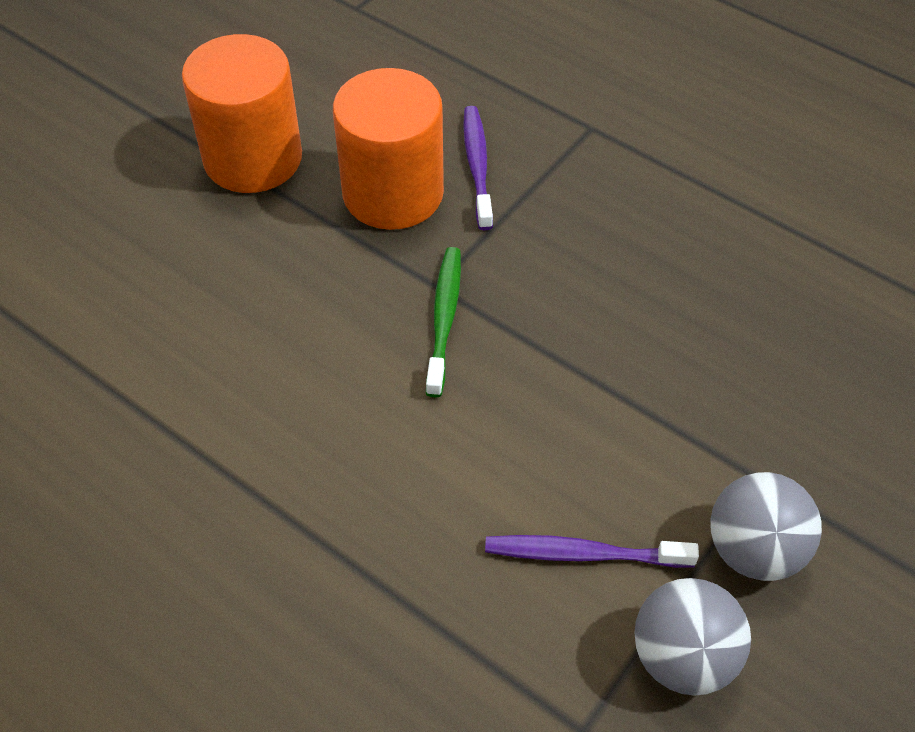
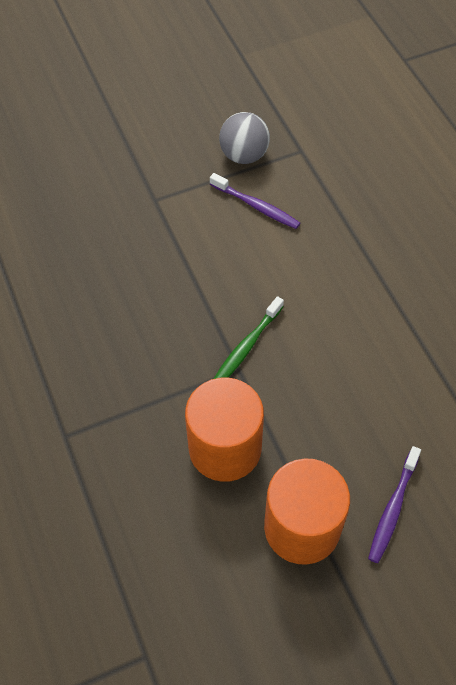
camera: 150 degrees left, 5 degrees up
(477, 166) = (158, 442): purple toothbrush -> purple toothbrush (393, 509)
(754, 550) = (182, 176): grey ball -> none

